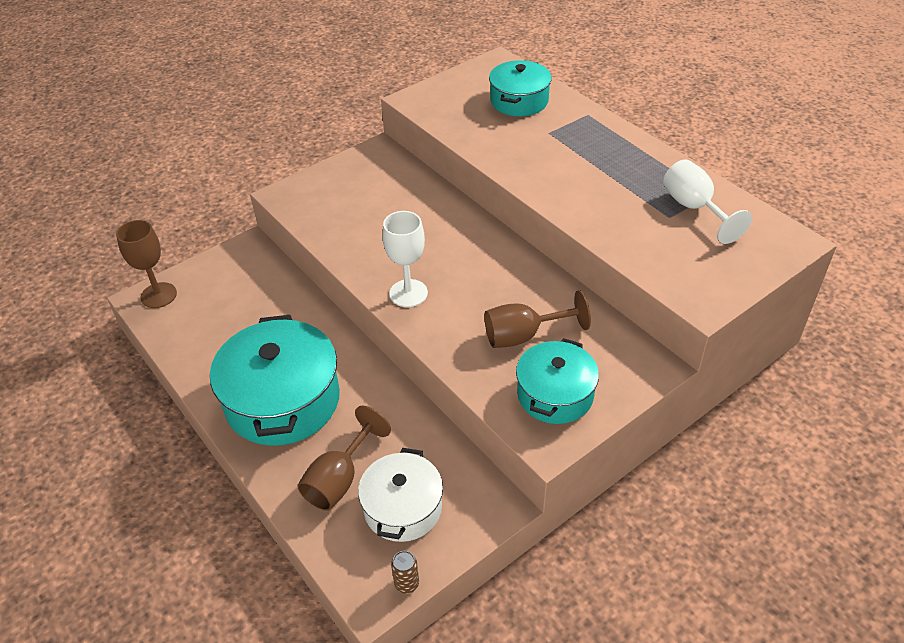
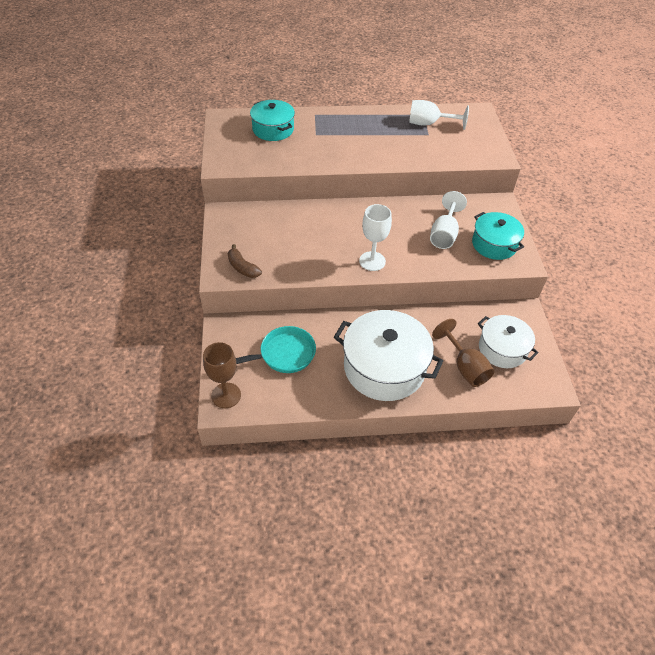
camera: 60 degrees left, 5 degrees up
(242, 308) = (283, 355): none -> turquoise pan
(282, 400) = (384, 367): turquoise pot -> white pot
(308, 203) = (242, 268): none -> brown banana
(406, 584) = (552, 370): brown can -> none
(523, 336) = (444, 234): brown goblet -> white goblet

